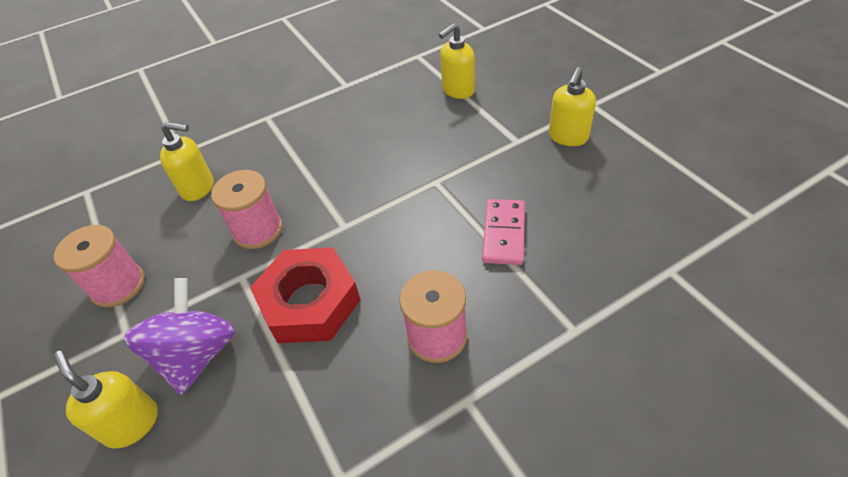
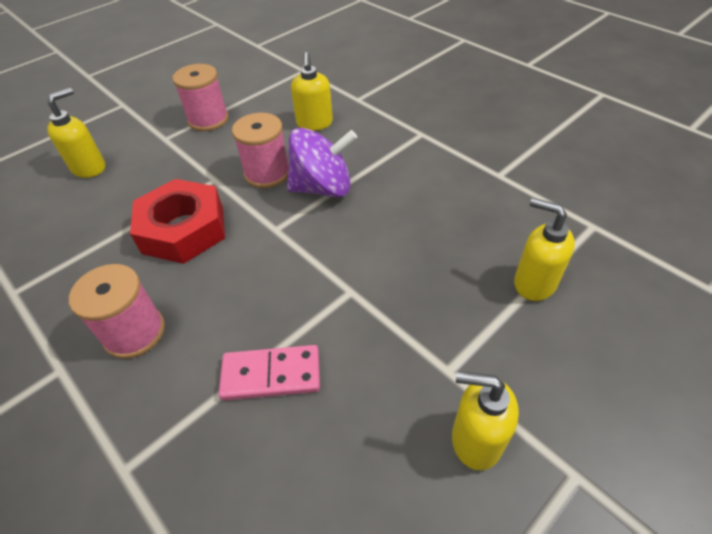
camera: 75 degrees right, 0 degrees up
(197, 354) = (140, 180): purple spinning top -> purple spinning top (323, 188)

